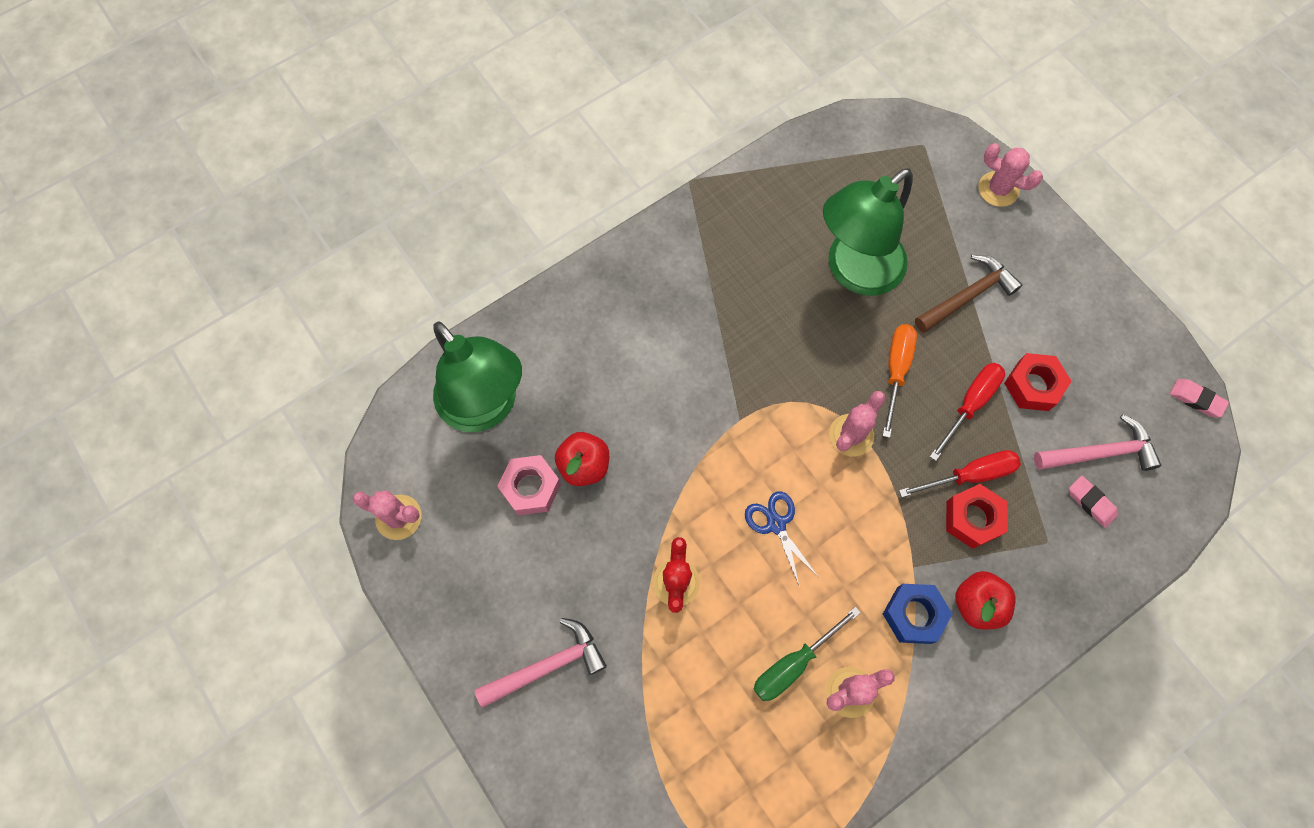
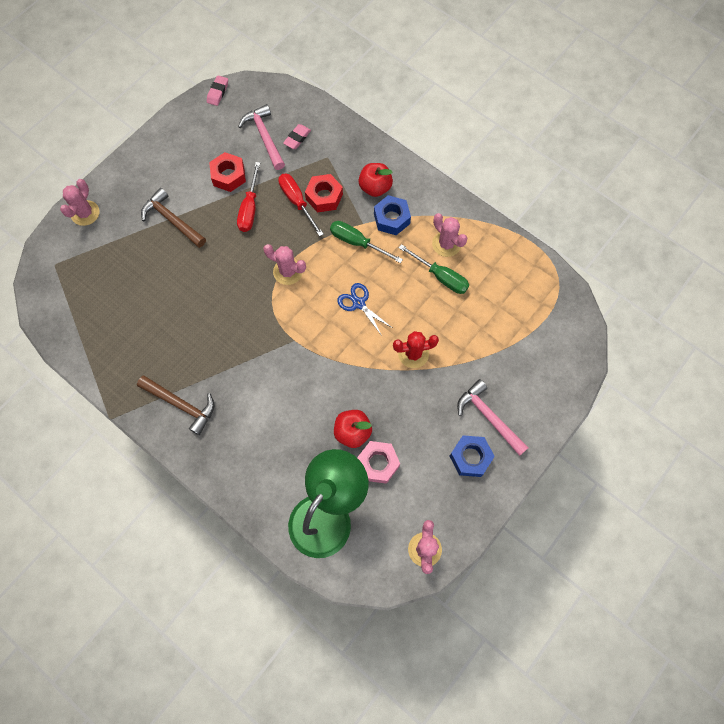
camera: 105 degrees left, 0 degrees up
(498, 618) = (470, 457): none -> blue nut
(684, 262) = (181, 405): none -> brown hammer
(776, 524) = (359, 303): blue scissors -> blue scissors turned 90 degrees clockwise
(854, 271) = (167, 291): green lamp -> none
(880, 549) = (357, 243): none -> green screwdriver
(895, 371) = (236, 253): orange screwdriver -> none
(970, 404) = (250, 208): red screwdriver -> red screwdriver turned 105 degrees counterclockwise

